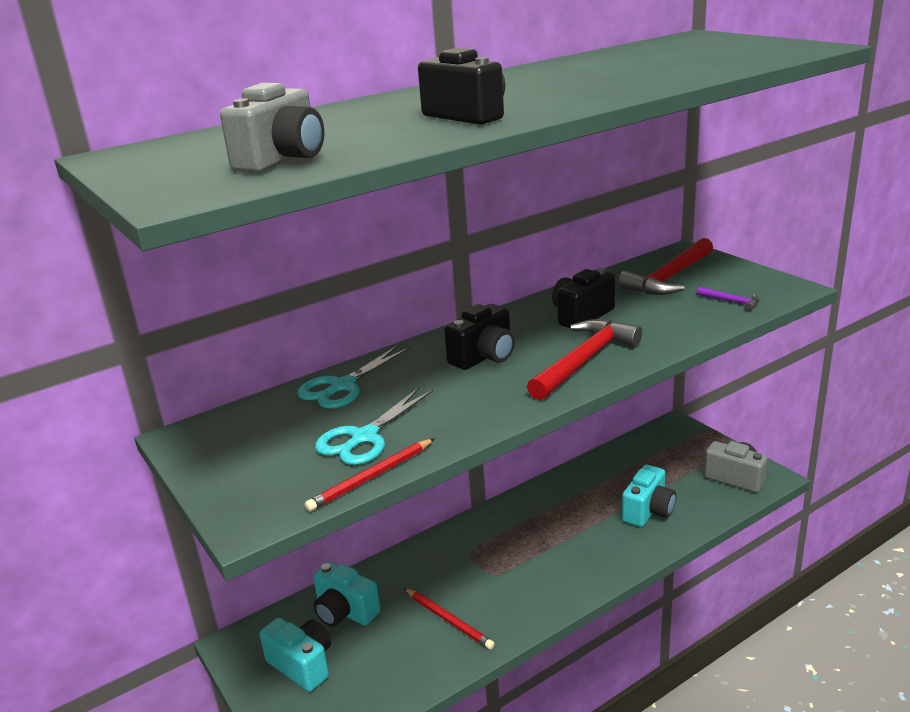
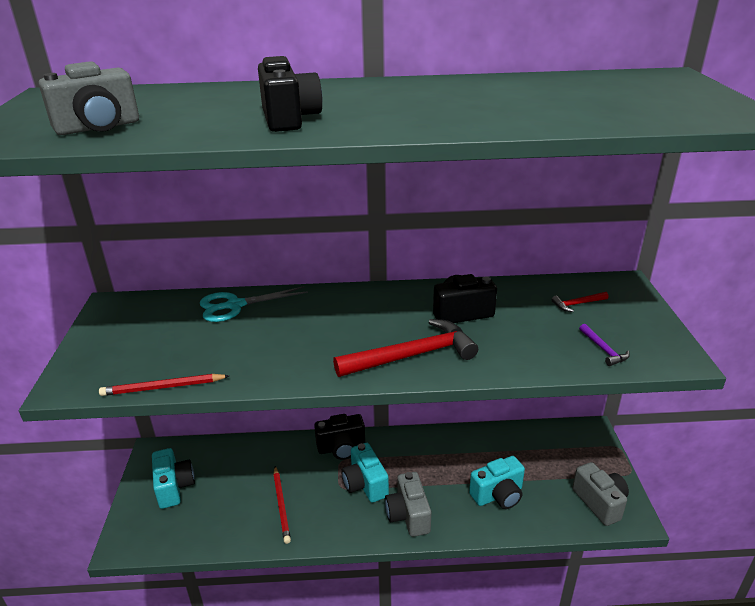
camera: 30 degrees right, 5 degrees up
(345, 612) = (229, 463): turquoise camera -> turquoise camera (365, 484)
(364, 437) = (197, 353): turquoise scissors -> none
(484, 357) = (348, 321): black camera -> black camera (341, 448)
(585, 566) = (408, 515): none -> grey camera
(669, 278) = (577, 304): red hammer -> red hammer, size x0.45

